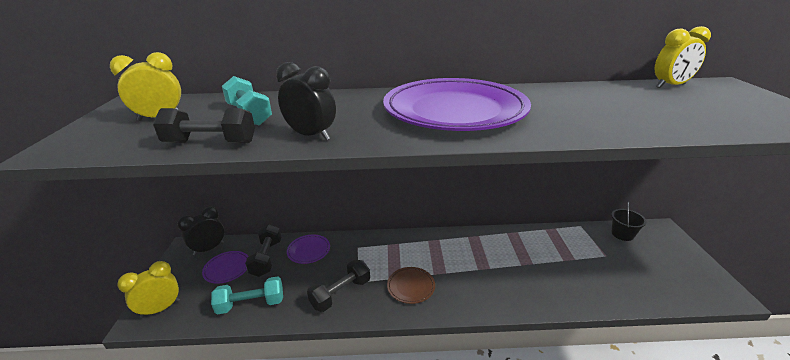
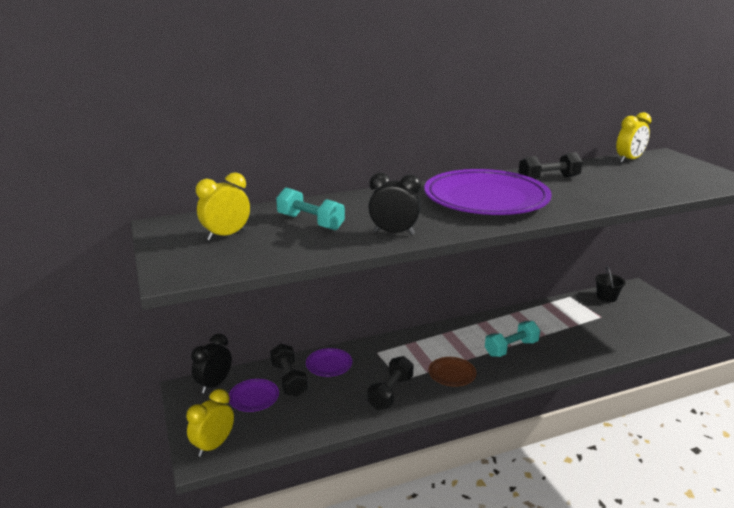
camera: 20 degrees left, 5 degrees down
(210, 143) = (315, 249): black dumbbell -> black dumbbell (548, 179)
(251, 304) = (308, 420): turquoise dumbbell -> turquoise dumbbell (511, 348)

